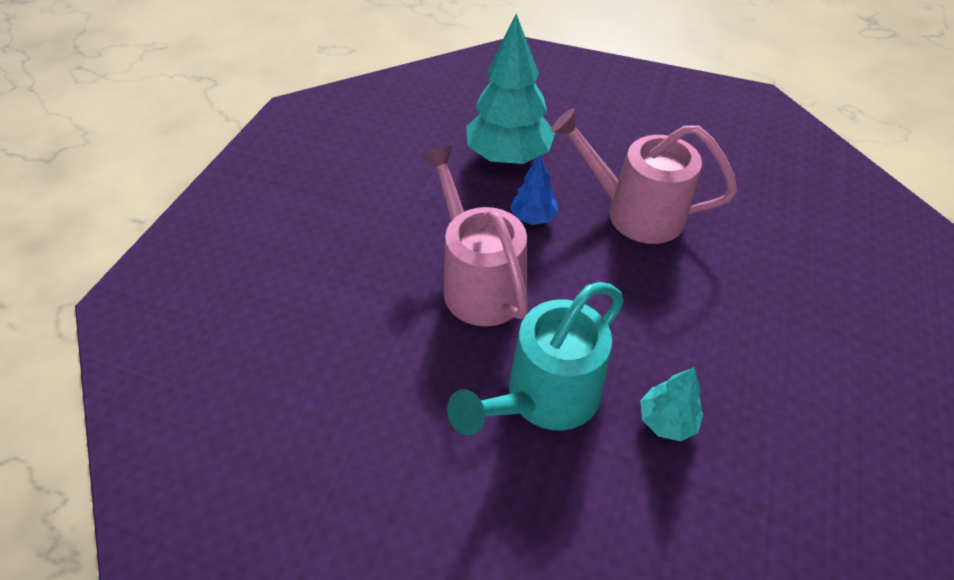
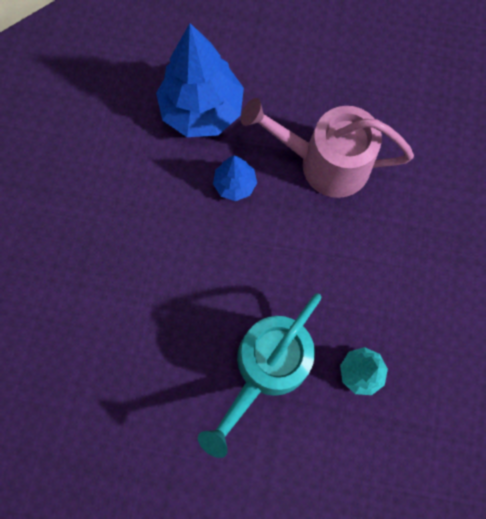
camera: 10 degrees left, 25 degrees up
(478, 281) = (197, 264): pink watering can -> none
(508, 156) = (202, 110): turquoise tree -> blue tree

